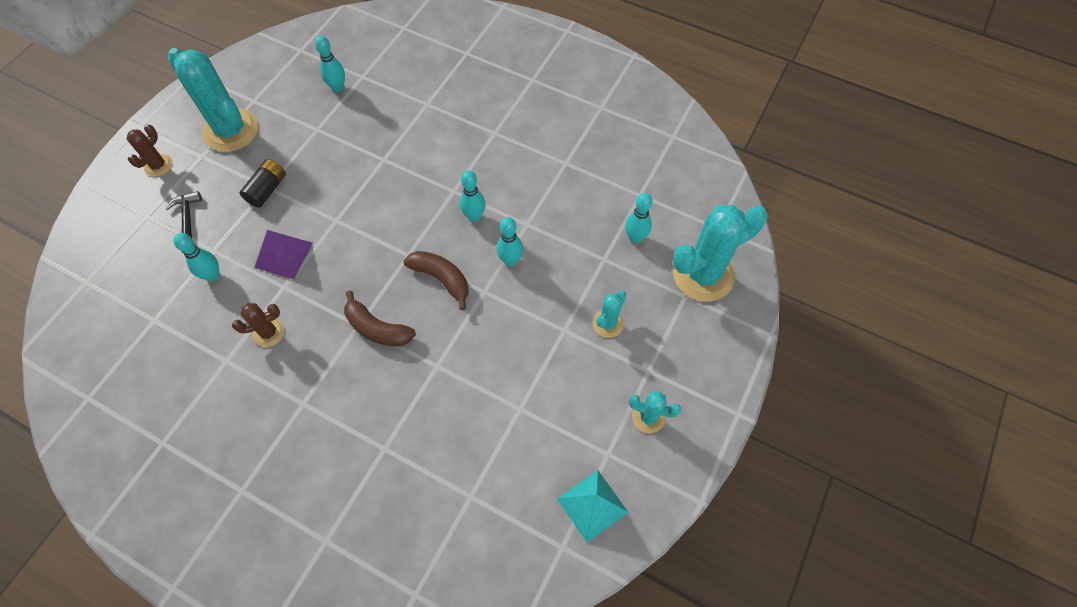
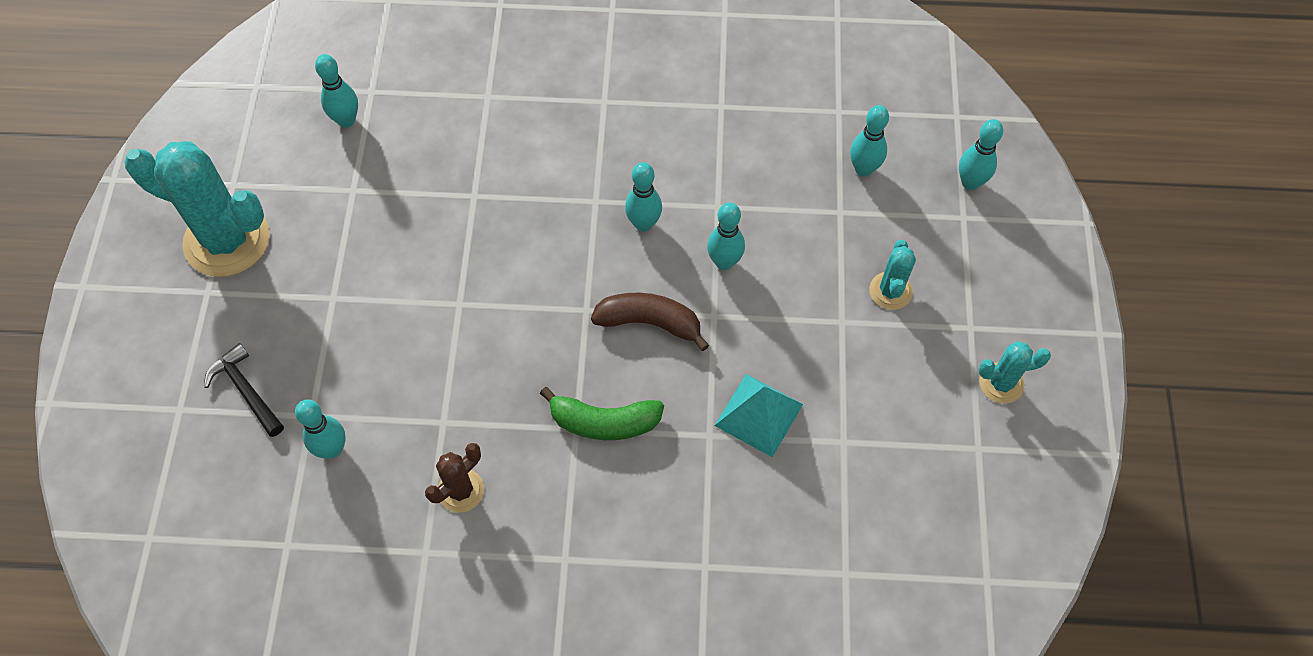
camera: 25 degrees left, 0 degrees up
(158, 165) = (149, 332): brown cactus -> none
(267, 189) = (335, 301): black battery -> none
(283, 255) = (415, 380): purple pyramid -> none
(377, 329) = (604, 422): brown banana -> green banana
(592, 505) = (994, 516): turquoise pyramid -> turquoise pyramid (759, 414)
(703, 275) = (970, 182): turquoise cactus -> turquoise bowling pin

